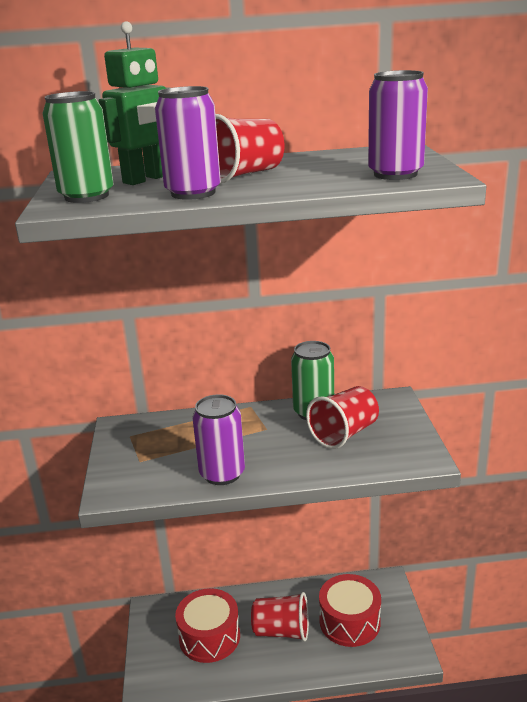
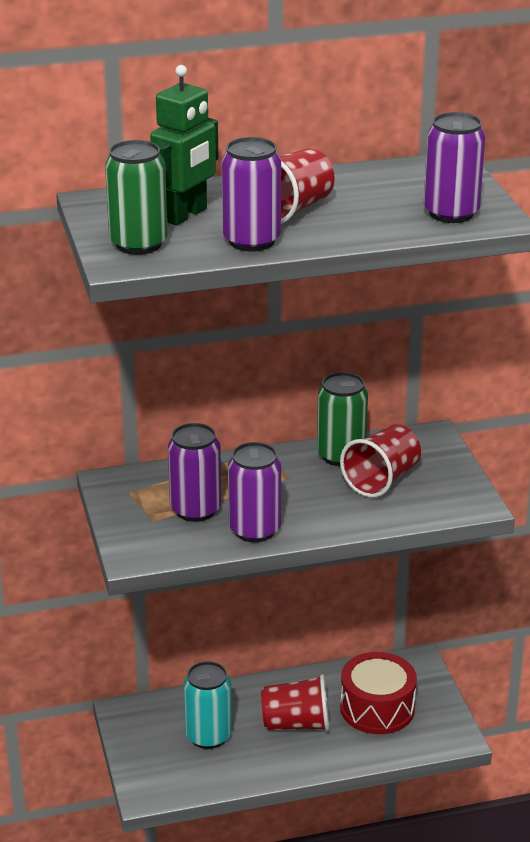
camera: 10 degrees left, 5 degrees up
(178, 453) = (195, 510): none -> purple can
(209, 637) = (208, 736): red drum -> turquoise can

